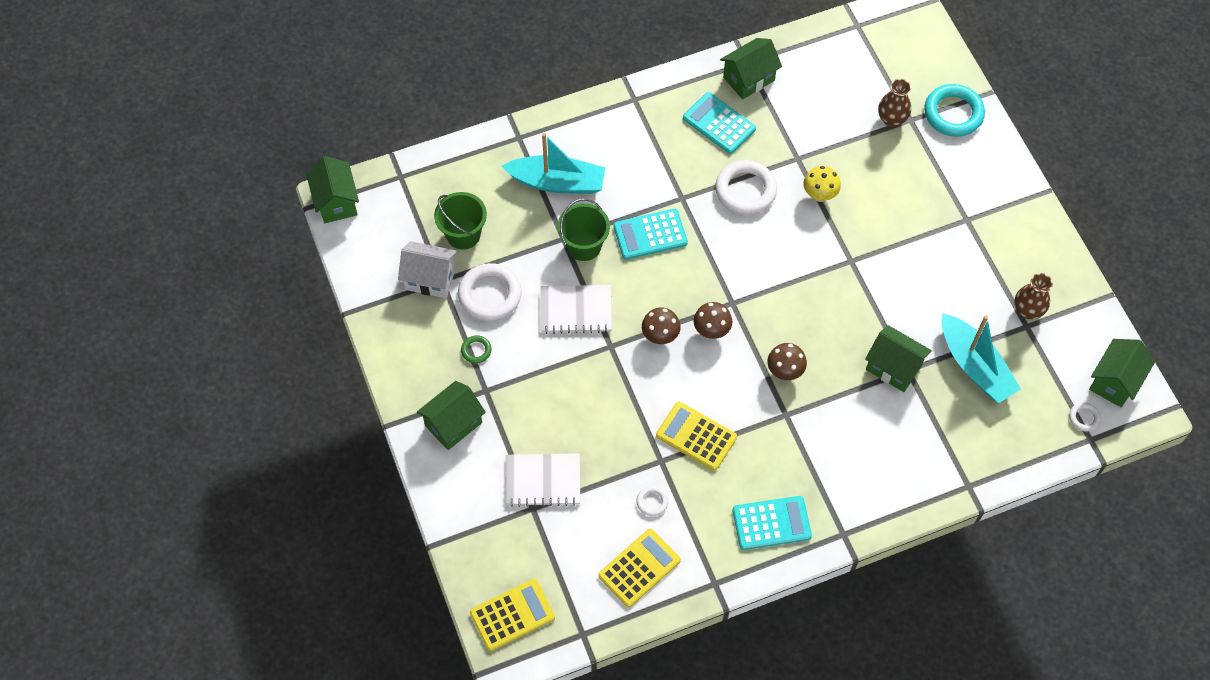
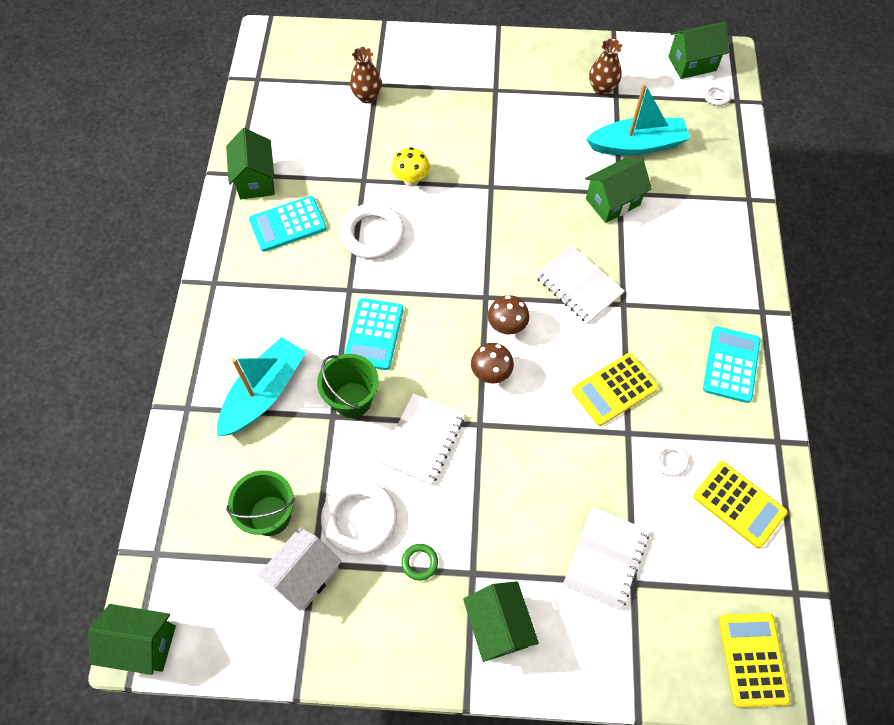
camera: 65 degrees left, 0 degrees up
(639, 568) = (739, 504): yellow calculator -> yellow calculator turned 150 degrees clockwise
(784, 371) = (578, 285): brown mushroom -> white notebook
(953, 113) = (388, 54): turquoise ring -> none
(1114, 381) = (692, 63): green house -> green house turned 75 degrees counterclockwise

